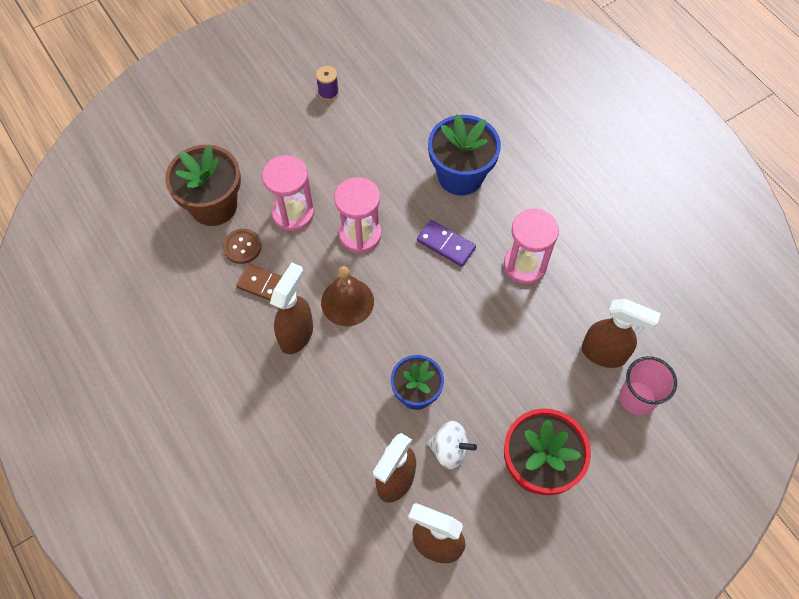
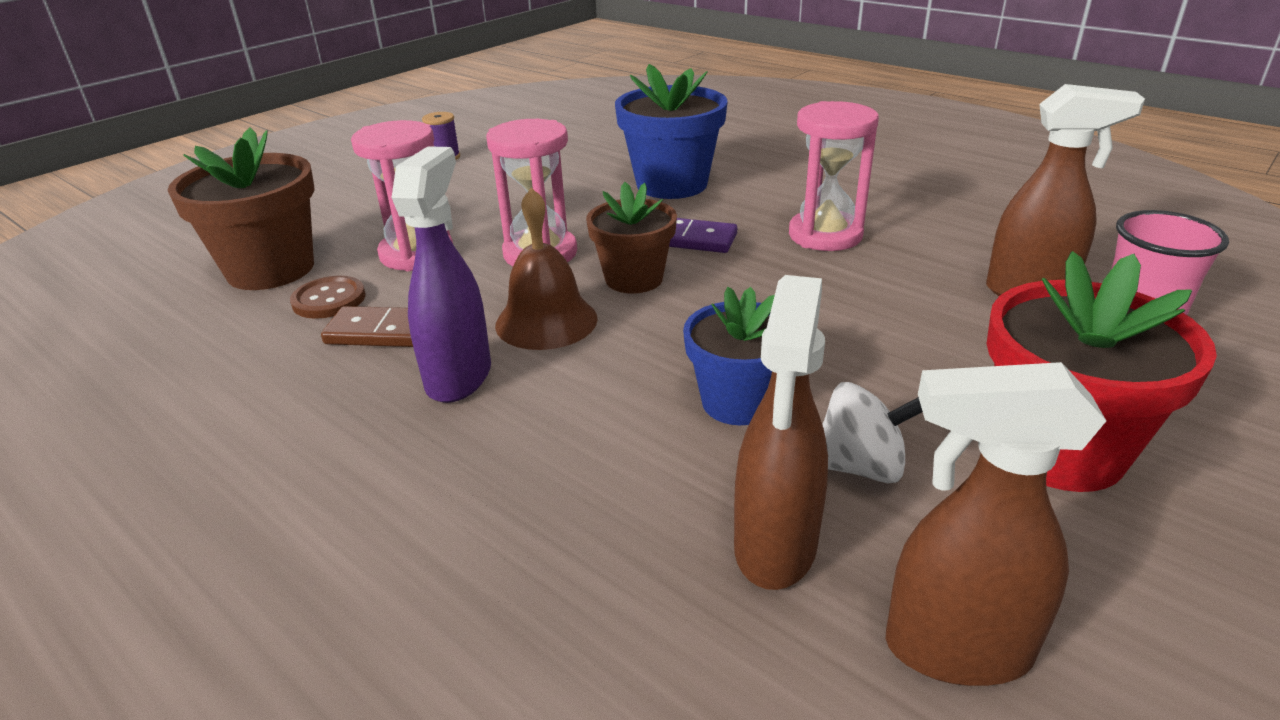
camera: 15 degrees left, 30 degrees down
(297, 334) = (459, 376): brown spray bottle -> purple spray bottle
(403, 276) = (634, 279): none -> brown flower pot

